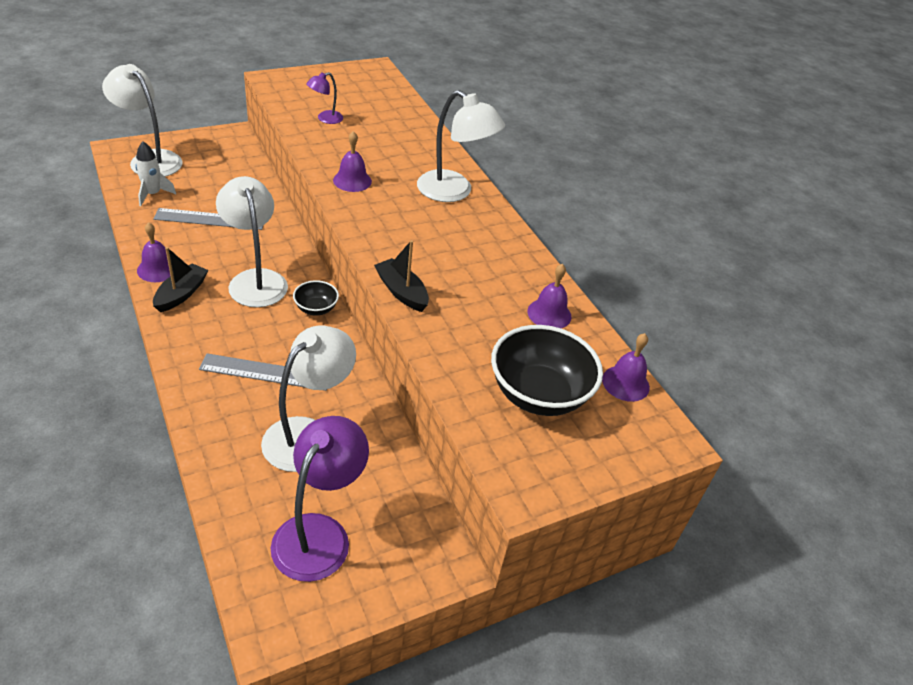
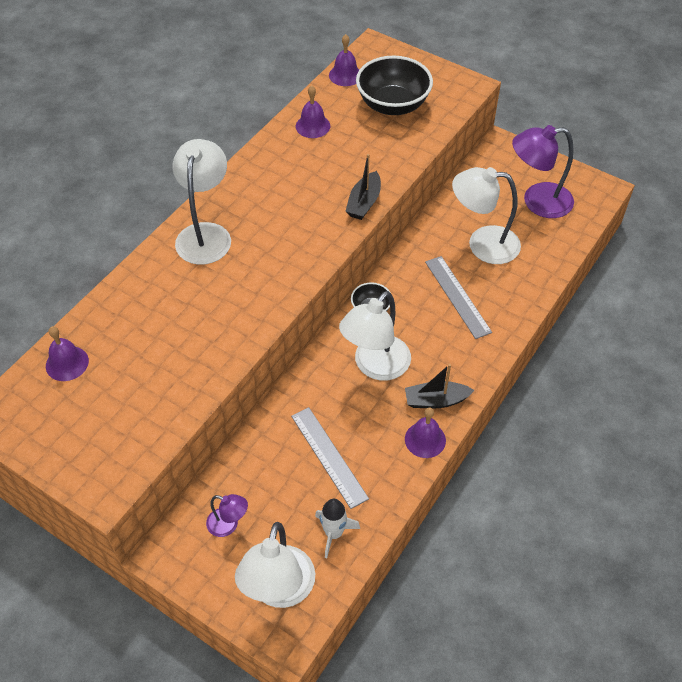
camera: 115 degrees left, 10 degrees up
(325, 119) = (156, 388): purple lamp -> purple lamp (228, 525)
(352, 180) = (250, 305): purple bell -> purple bell (67, 363)

